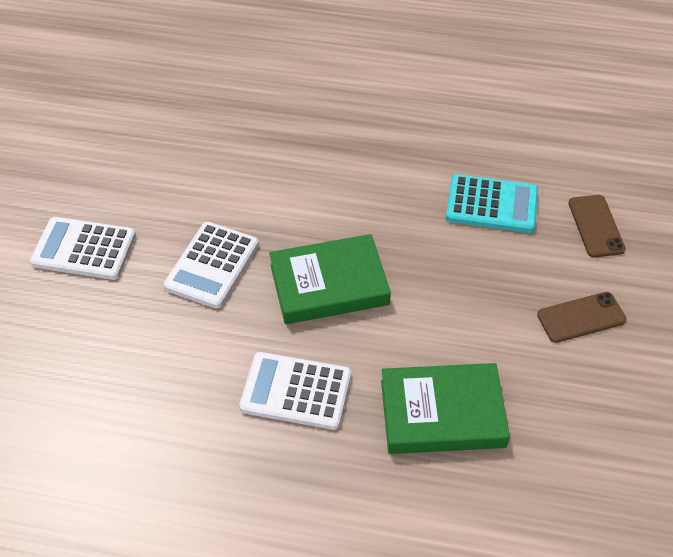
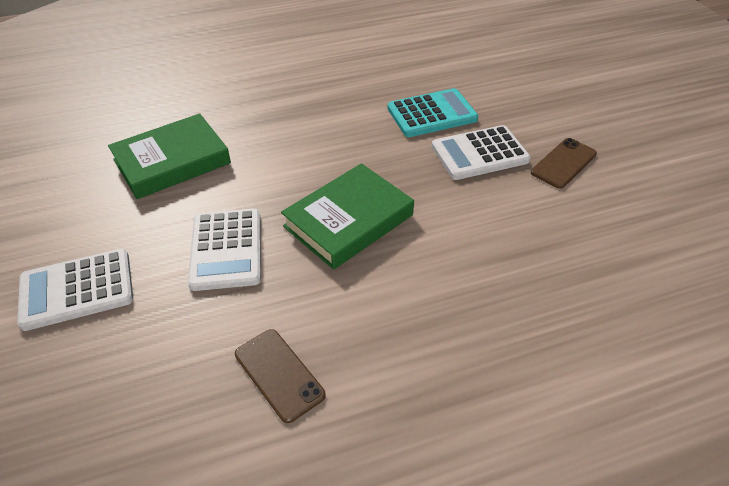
camera: 30 degrees left, 5 degrees down
(296, 391) = (388, 323): white calculator -> white calculator (479, 153)
(442, 413) = (527, 280): green book -> green book (172, 162)
(595, 226) = (517, 101): brown phone -> brown phone (279, 374)

